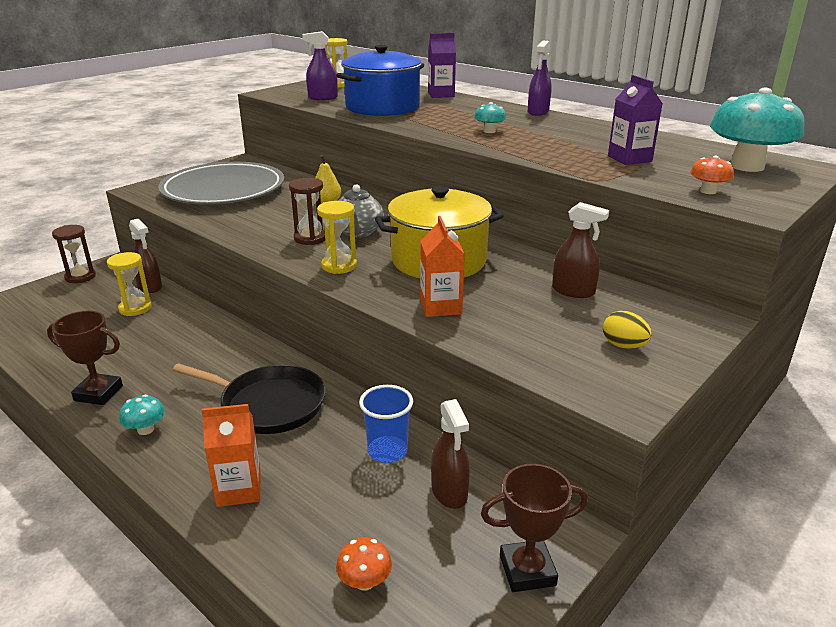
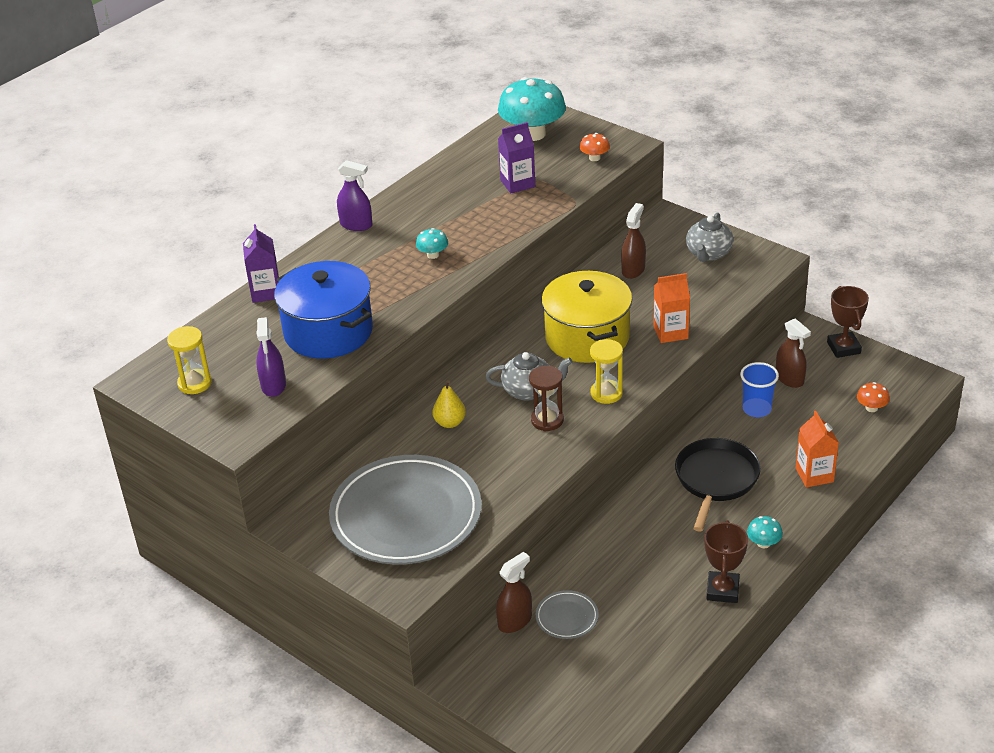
camera: 90 degrees left, 10 degrees up
(80, 277) = (493, 697): brown hourglass -> none
(135, 308) = (567, 617): yellow hourglass -> grey plate
(449, 492) = (789, 379): brown spray bottle -> brown spray bottle turned 75 degrees clockwise
(623, 346) = (708, 254): yellow egg -> grey teapot

